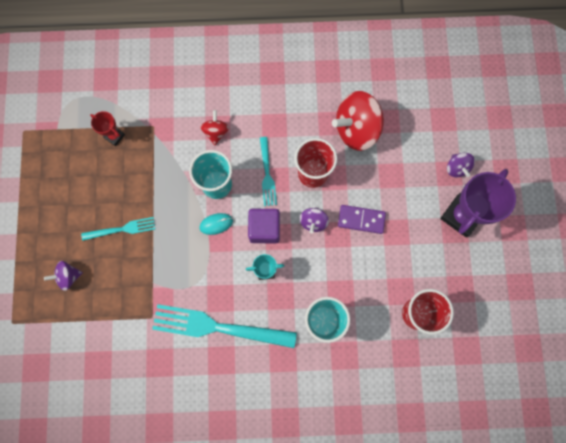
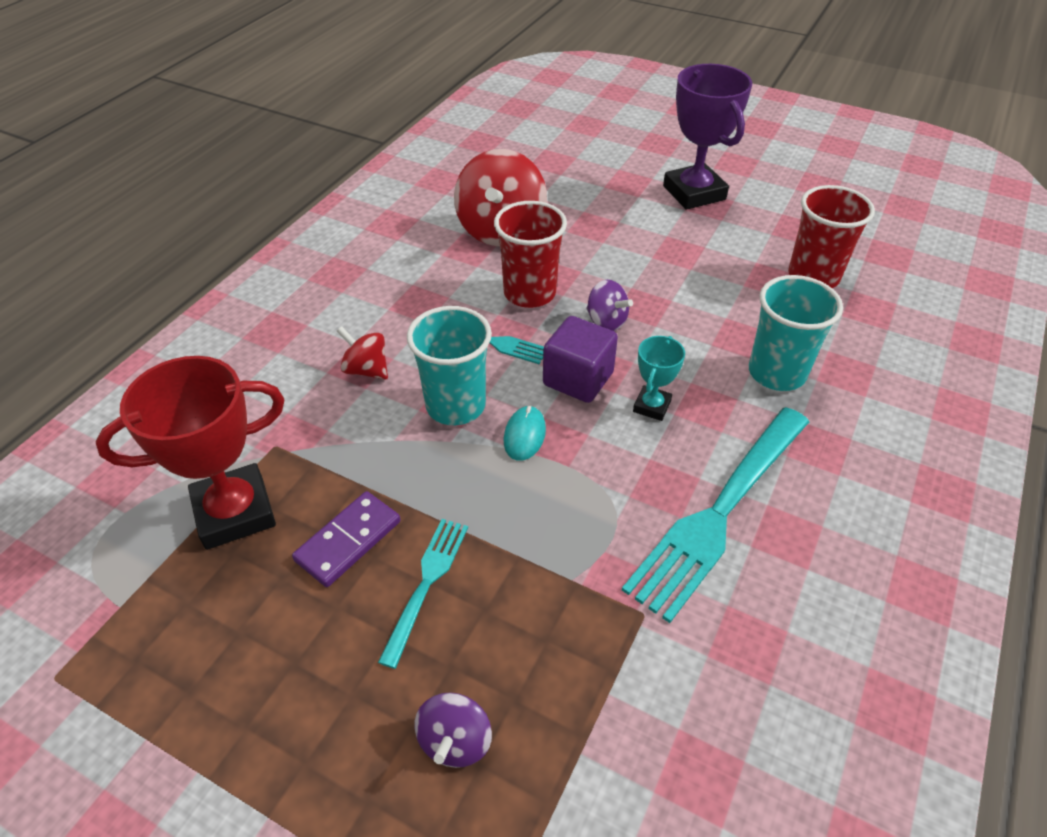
camera: 60 degrees left, 30 degrees down
(114, 136) = (235, 512): red trophy -> red trophy, size x2.00
(361, 220) = (638, 275): purple domino -> purple domino (348, 541)
(456, 168) = (626, 174): purple spinning top -> none

